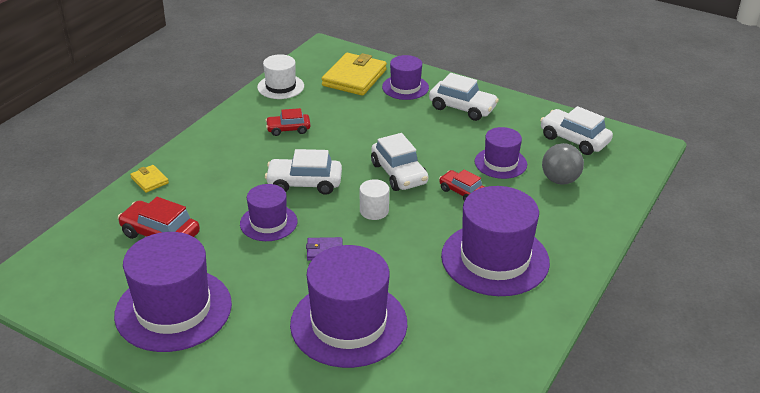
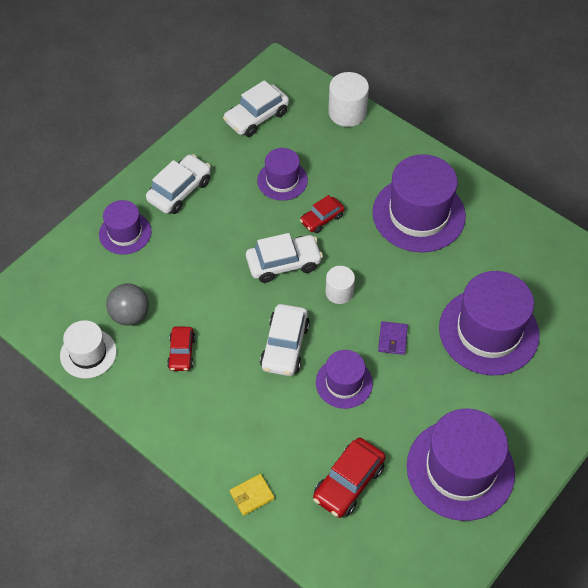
camera: 80 degrees left, 20 degrees up
(354, 78) = (90, 277): yellow wallet -> none
(560, 180) = (317, 143): grey ball -> grey ball (130, 315)
(615, 196) = (347, 112): none -> white cylinder

